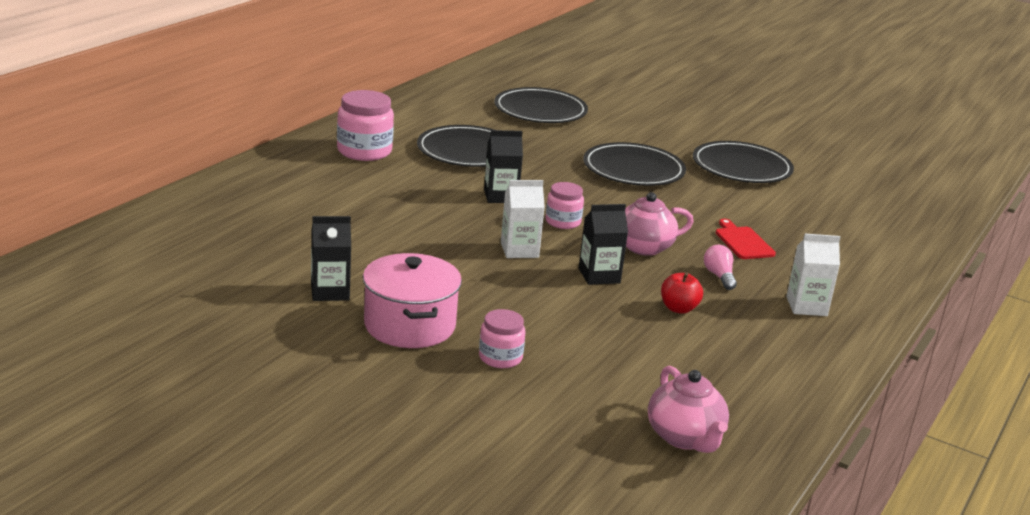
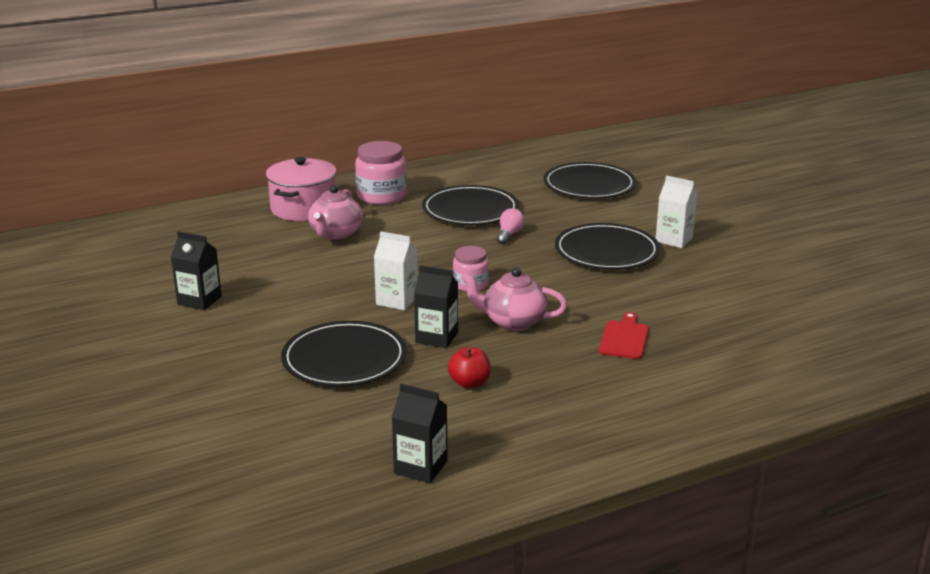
camera: 35 degrees right, 0 degrees up
(410, 325) = (221, 340): pink pot -> pink pot (303, 209)
(500, 196) = (445, 253): black carton -> black carton (420, 467)
(500, 358) = (254, 384): pink jar -> none
(685, 437) = (311, 495): pink teapot -> pink teapot (335, 234)
(719, 276) = (552, 364): pink light bulb -> pink light bulb (509, 235)
(741, 167) = (727, 269): black plate -> black plate (344, 359)
(806, 306) = (604, 413): white carton -> white carton (674, 240)

